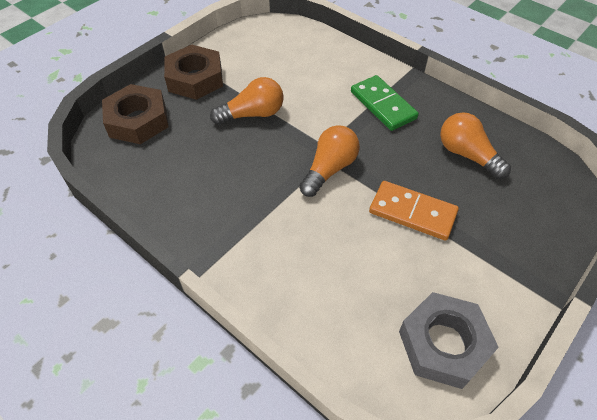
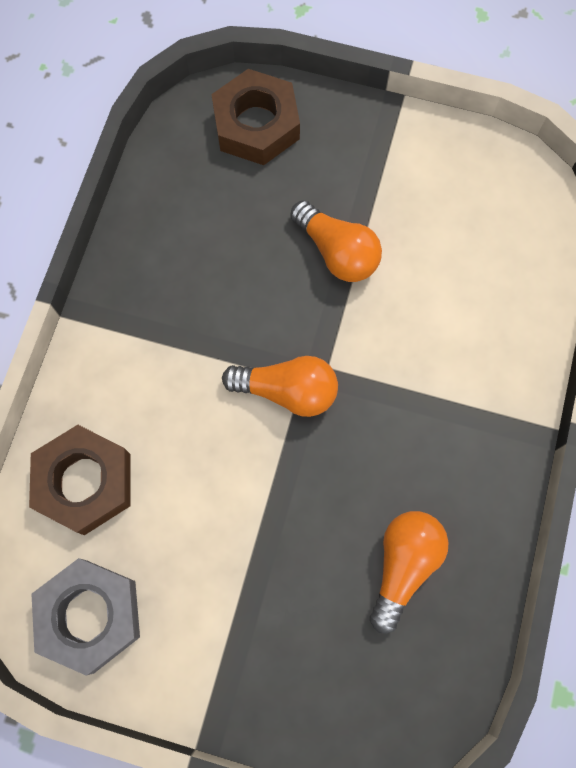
camera: 65 degrees right, 20 degrees up
(195, 78) = (366, 147): brown nut -> brown nut (84, 482)
(383, 105) = (445, 415): green domino -> none
(412, 212) = (263, 521): orange domino -> none

